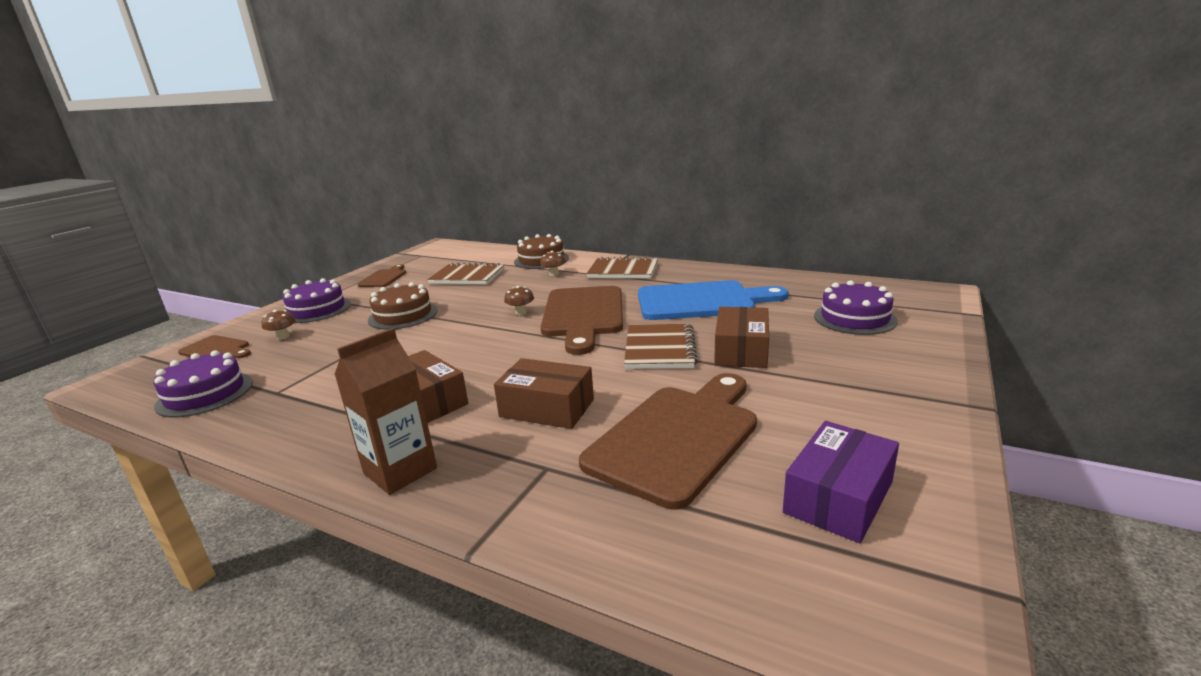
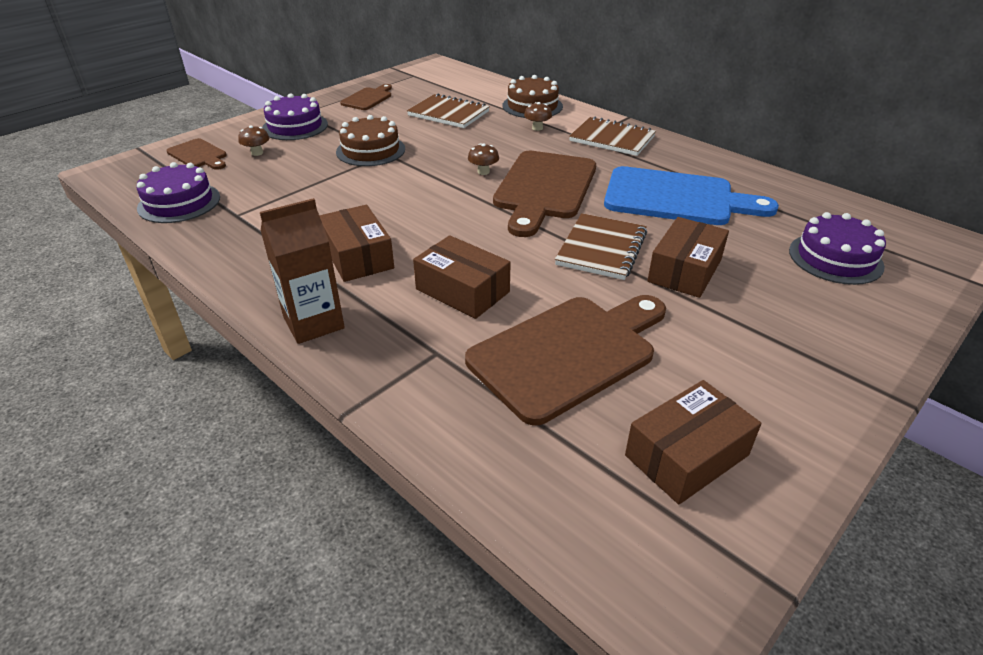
camera: 15 degrees right, 15 degrees up
(838, 497) = (686, 455): purple box -> brown box

